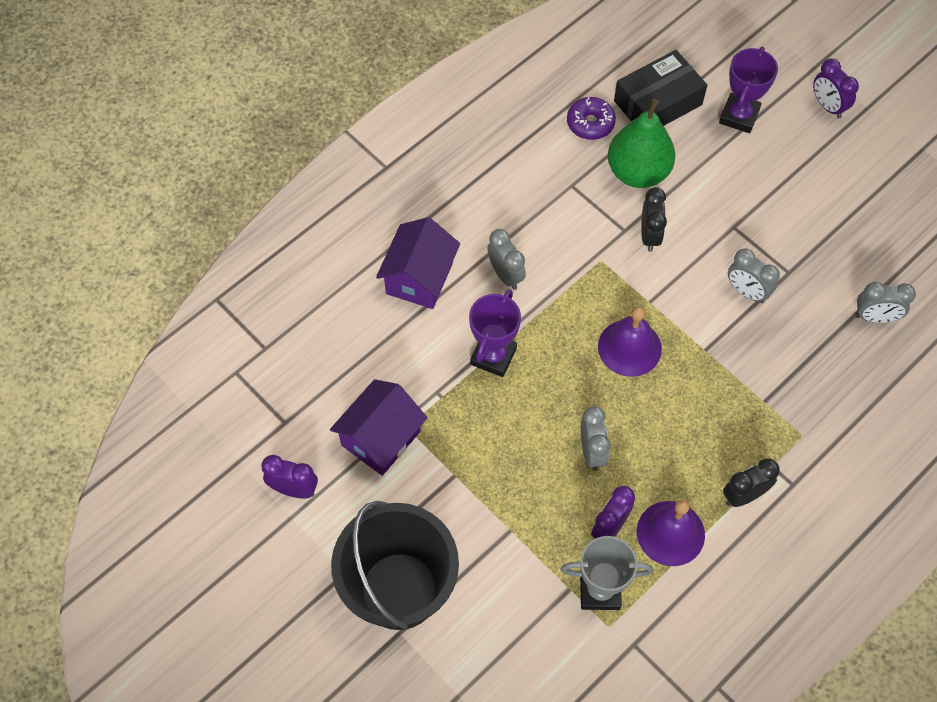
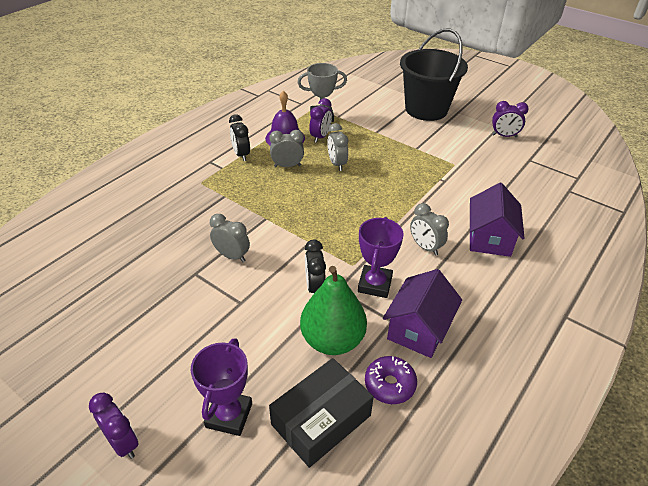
camera: 170 degrees right, 20 degrees down
(381, 438) = (468, 158): purple house -> purple house (418, 329)
(493, 356) = (415, 201): purple trophy -> purple trophy (374, 284)
(629, 347) = (321, 214): purple bell -> none
(744, 495) = (241, 155): black clock -> black clock turned 105 degrees clockwise
(875, 317) = (130, 250): grey clock -> grey clock (287, 166)

